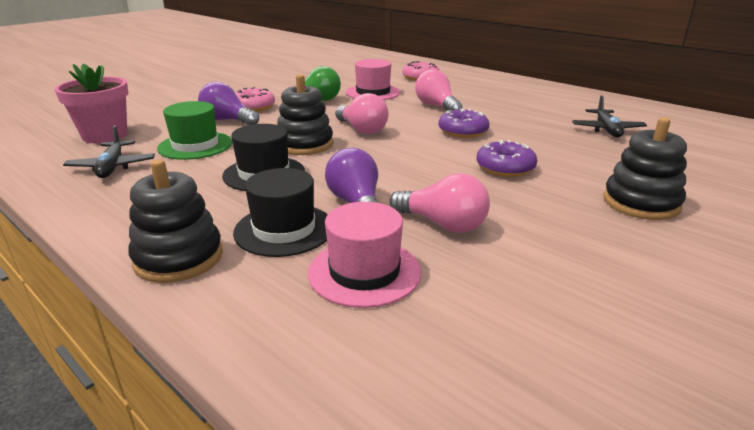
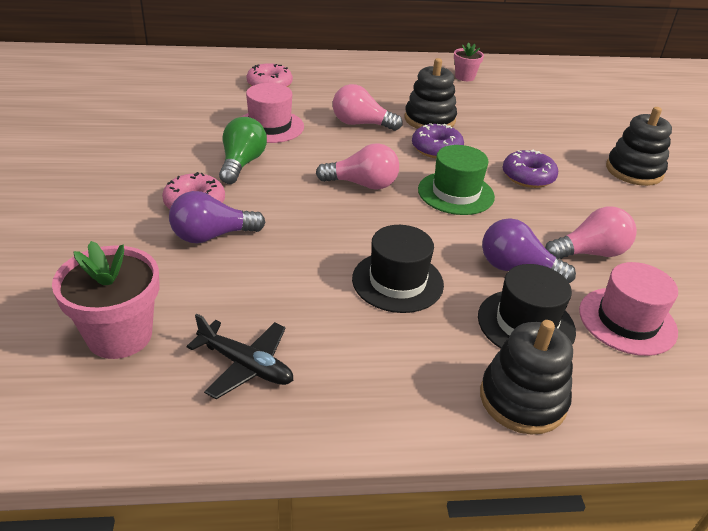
camera: 50 degrees left, 10 degrees up
(195, 145) = (261, 287): green hat -> green hat (456, 193)
(305, 144) = (355, 228): black stacking toy -> black stacking toy (429, 120)
(594, 107) = (464, 77): none -> pink flower pot
(607, 130) = (513, 103): black plane -> none

